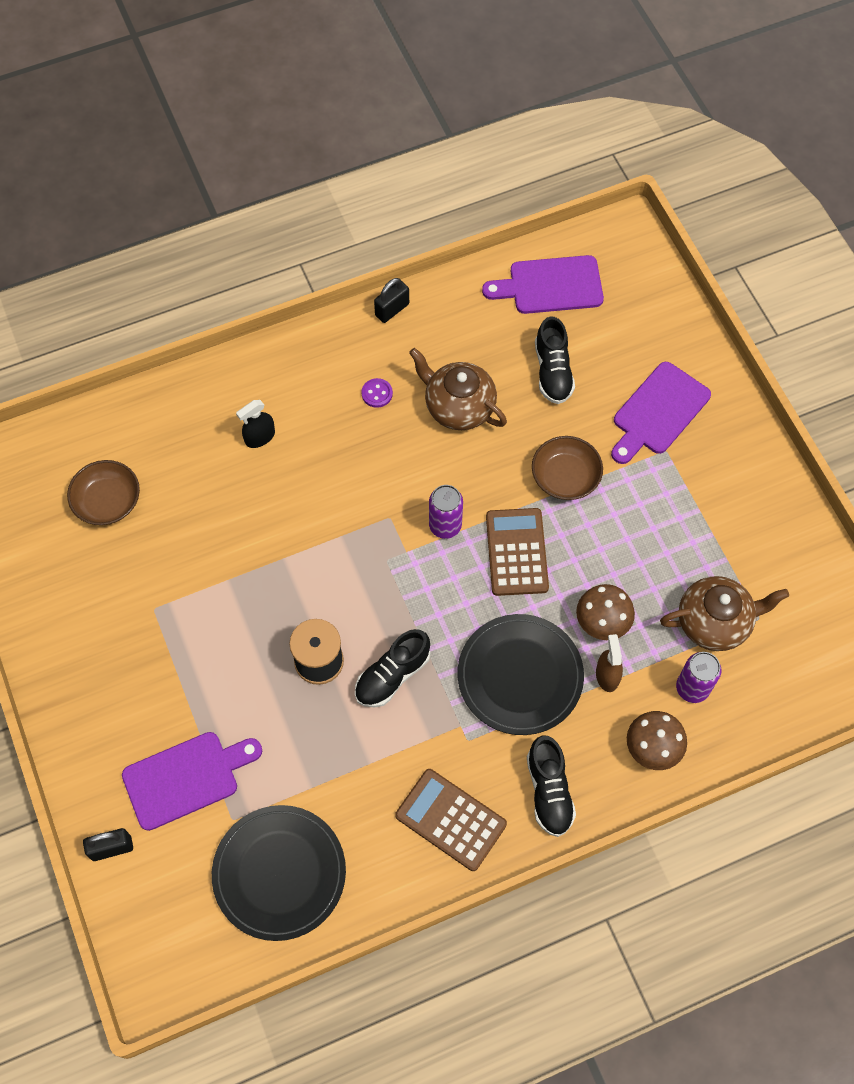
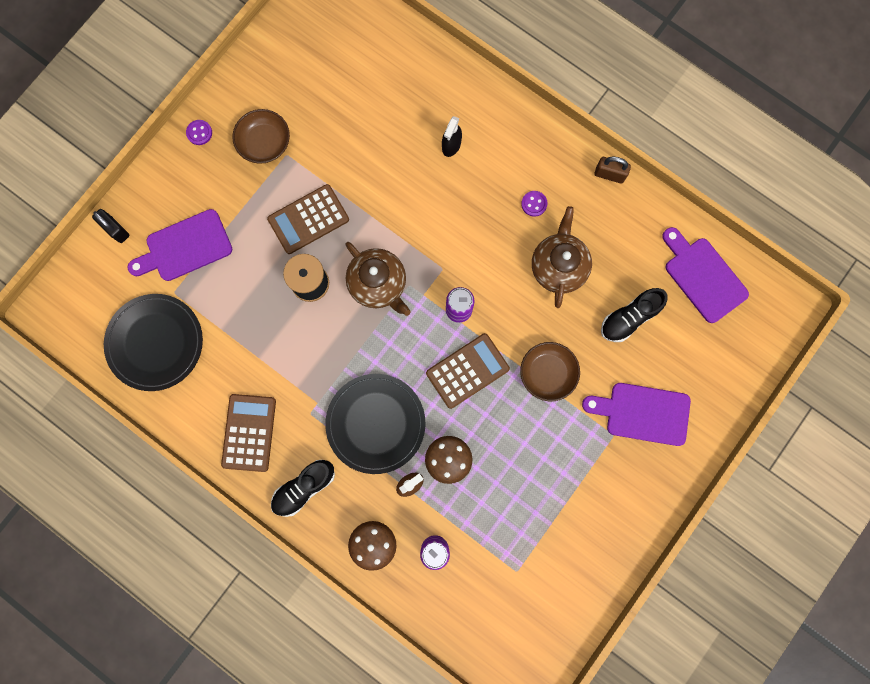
camera: 60 degrees right, 15 degrees up
(61, 690) = (199, 133): none -> purple button
(107, 501) = (344, 77): brown bowl -> brown bowl (264, 143)
(186, 778) = (185, 247): purple cutting board -> purple cutting board turned 120 degrees clockwise
(244, 624) = (308, 219): none -> brown calculator
(260, 437) = (451, 145): black spray bottle -> black spray bottle turned 90 degrees counterclockwise
(392, 310) = (609, 174): black padlock -> brown padlock
(392, 675) = (327, 337): black shoe -> none
(714, 622) = (495, 540): brown teapot -> brown teapot (378, 284)

